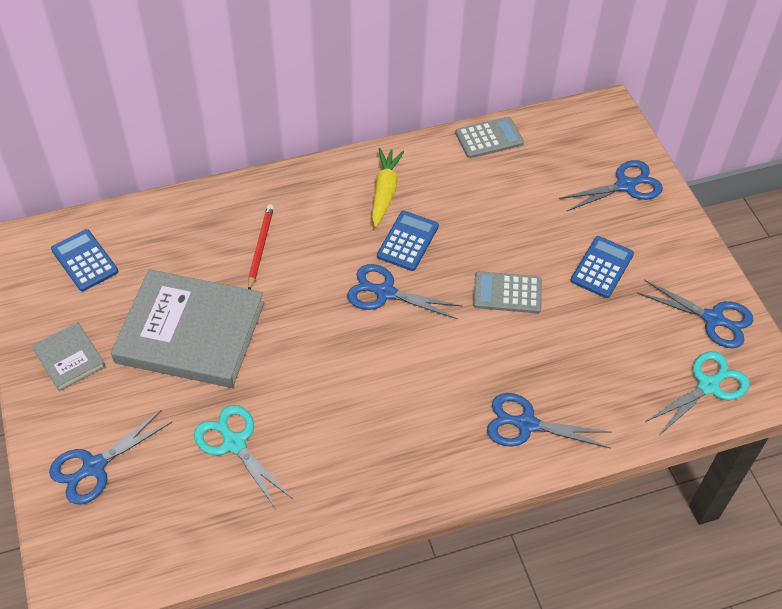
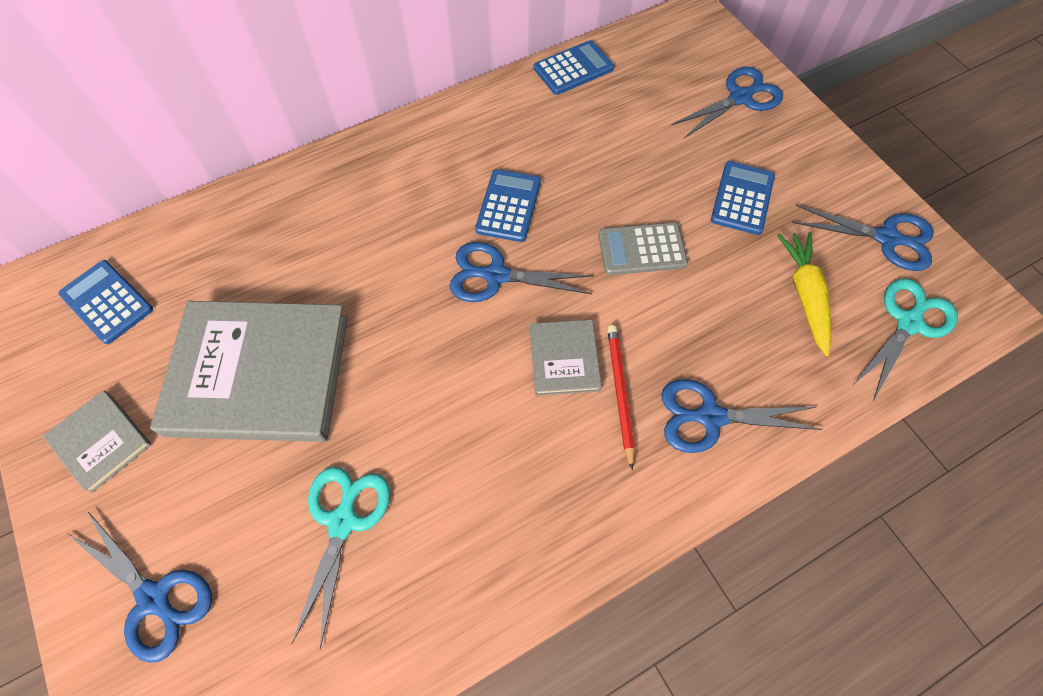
camera: 10 degrees left, 10 degrees up
(94, 467) = (154, 598): blue scissors -> blue scissors turned 90 degrees counterclockwise
(234, 443) = (343, 522): turquoise scissors -> turquoise scissors turned 60 degrees clockwise
(260, 247) = (330, 245): red pencil -> red pencil (619, 393)
(385, 192) = (468, 150): yellow carrot -> yellow carrot (805, 295)
(424, 363) = (564, 359): none -> grey book
(489, 138) = (573, 68): grey calculator -> blue calculator

